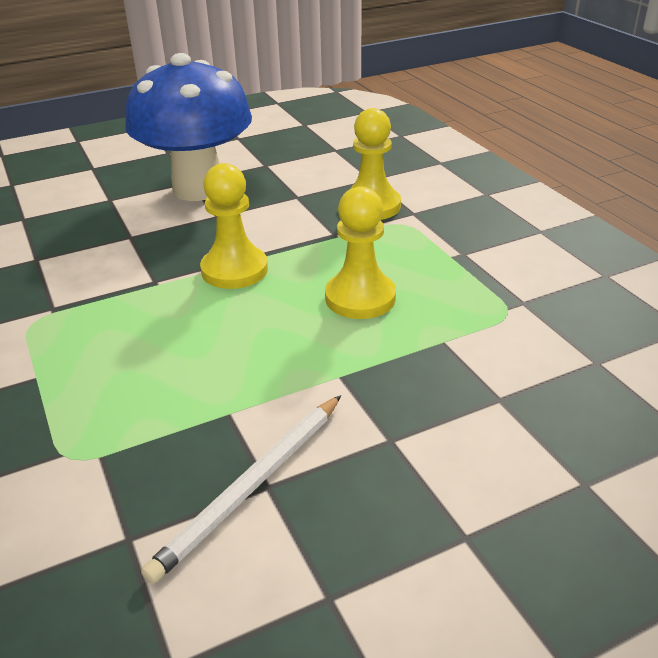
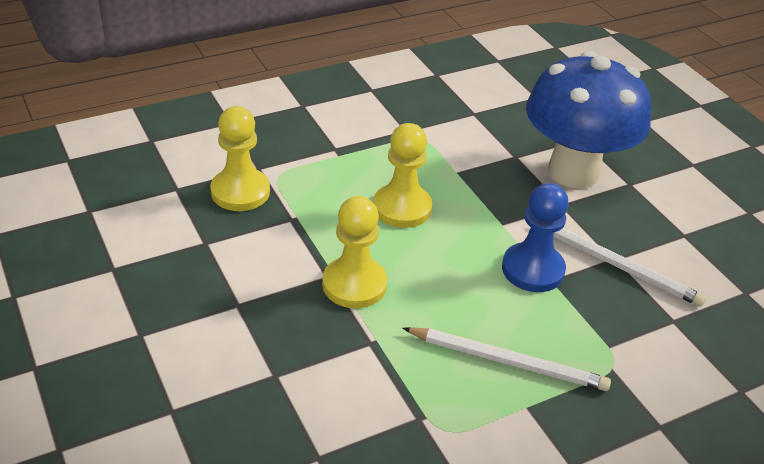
camera: 95 degrees left, 5 degrees up
(102, 366) = (507, 361): none -> white pencil
(198, 189) = (165, 324): blue mushroom -> blue mushroom (573, 172)
(248, 397) = (533, 269): none -> blue pawn

